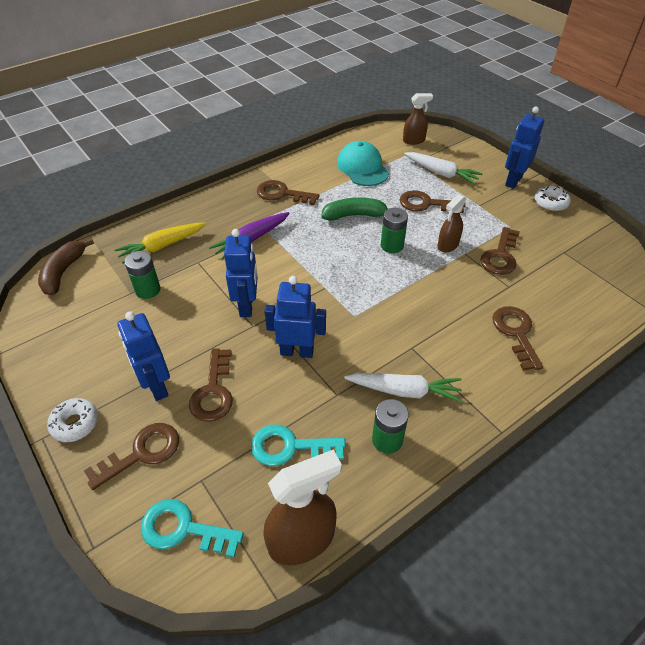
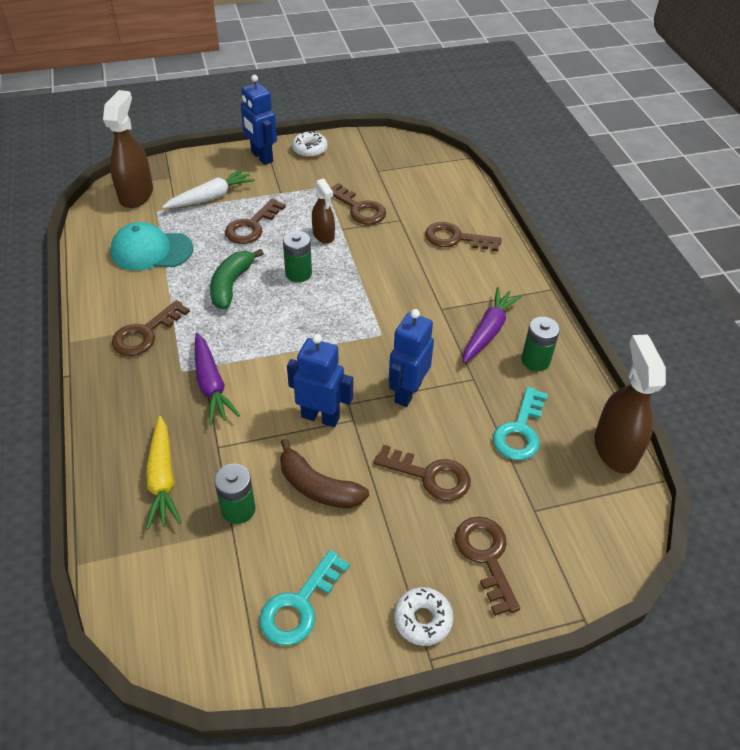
camera: 70 degrees left, 0 degrees up
(63, 272) = (141, 607): brown banana -> brown banana (318, 487)
(156, 386) = (401, 527): blue robot -> none
(183, 529) = (583, 536): turquoise key -> turquoise key (299, 605)
(404, 391) = (488, 331): white carrot -> purple carrot
(414, 140) = (136, 195): brown spray bottle -> brown spray bottle, size x1.66

